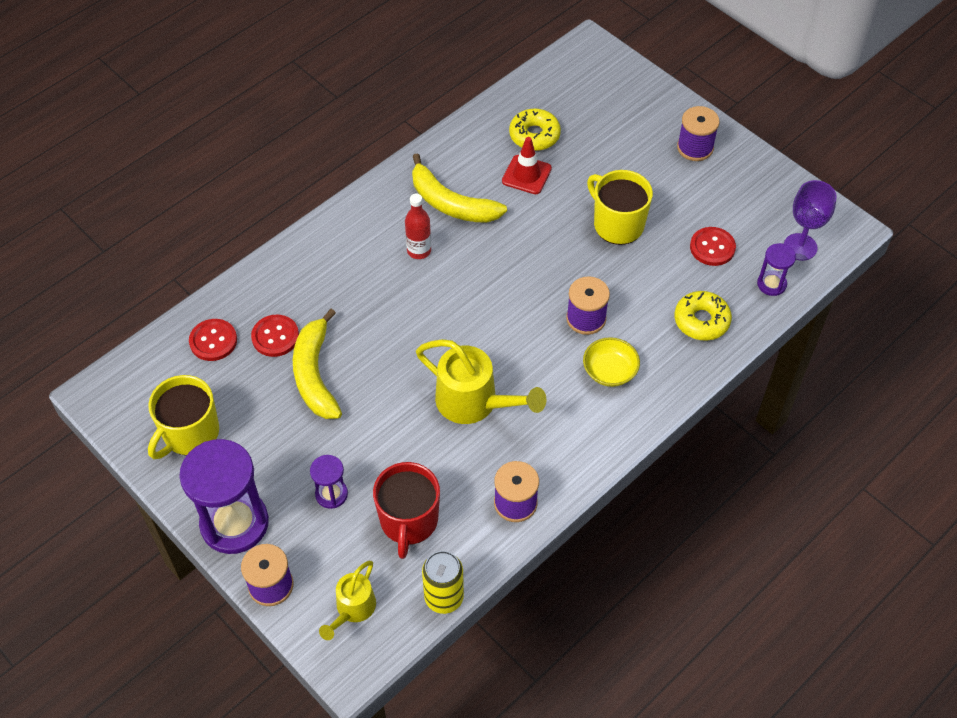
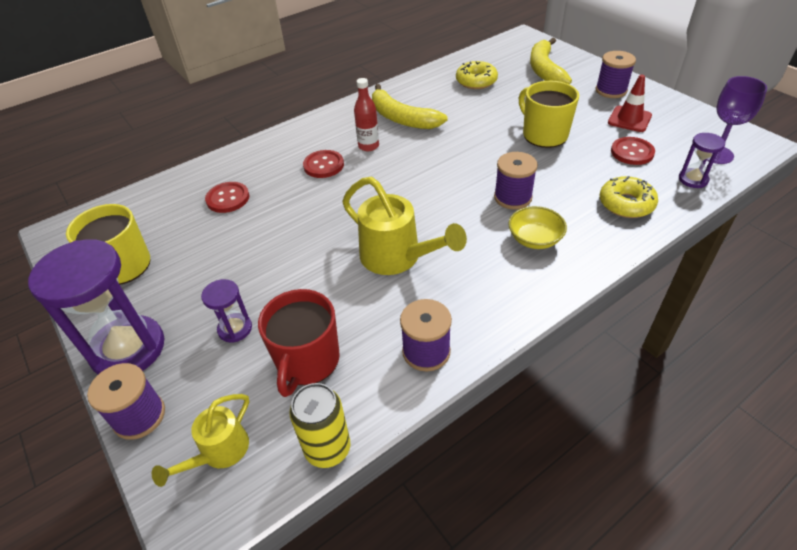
camera: 10 degrees right, 10 degrees down
(213, 341) = (174, 199): red button -> red button (323, 165)
(315, 374) = (253, 227): yellow banana -> yellow banana (544, 70)
(526, 175) = (467, 103): red traffic cone -> red traffic cone (629, 119)

